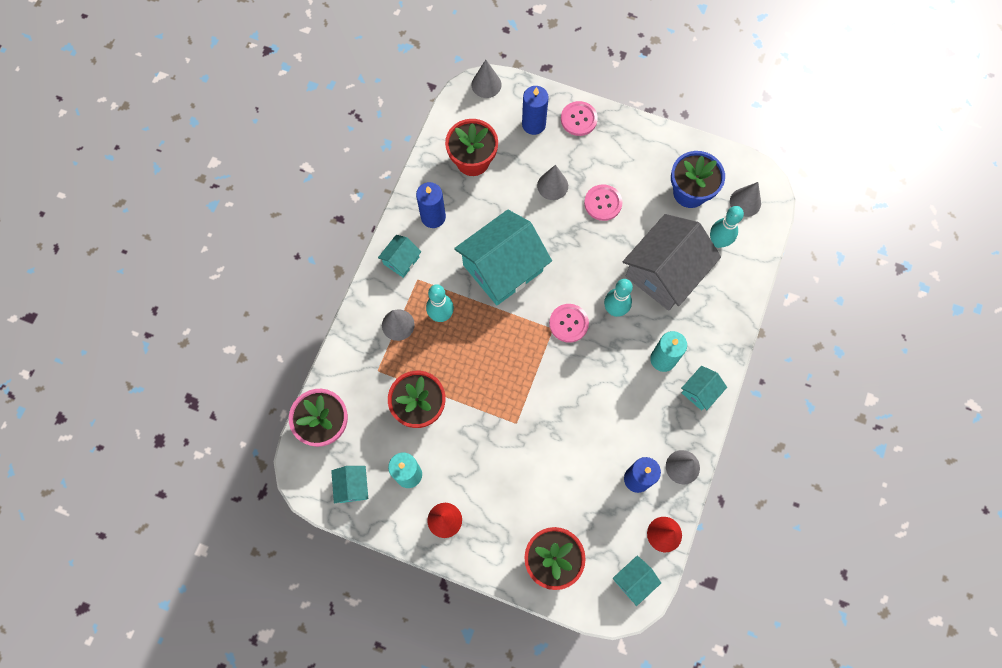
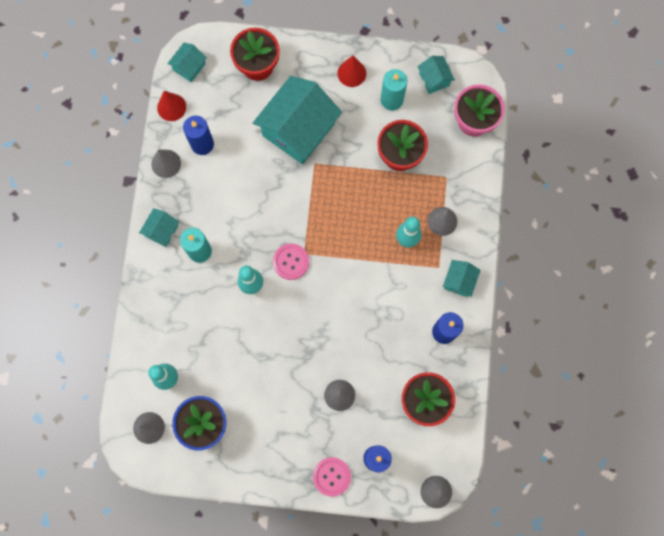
camera: 165 degrees right, 5 degrees up
(502, 268) = (364, 298): turquoise house -> turquoise house (298, 129)
(603, 203) = (286, 389): pink button -> none
(665, 272) = (213, 334): grey house -> none

